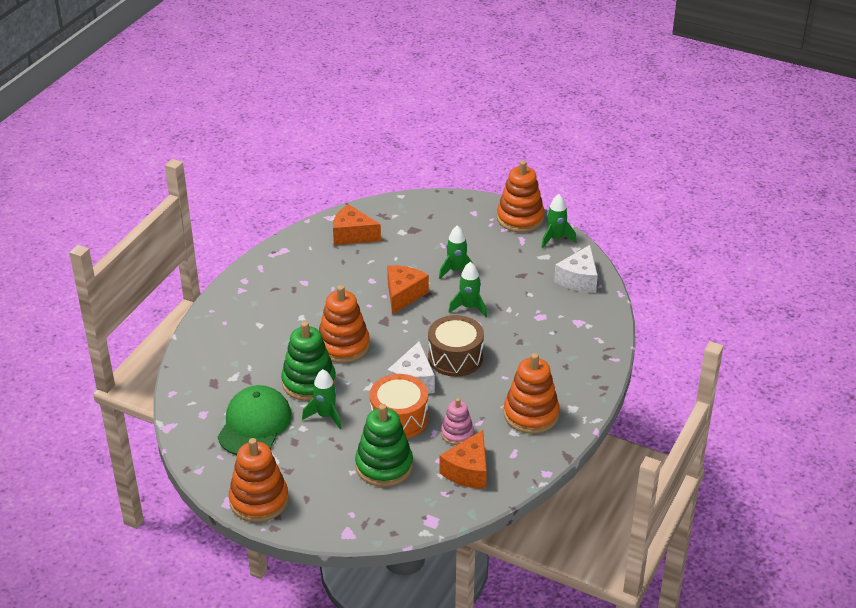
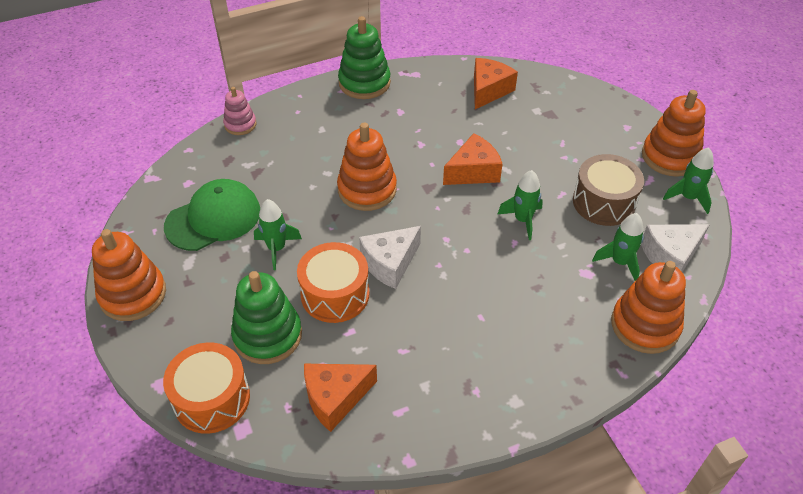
camera: 40 degrees right, 10 degrees up
(309, 382) = (299, 207): green stacking toy -> green stacking toy (364, 83)
(352, 235) = (488, 90): orange cheese -> orange cheese turned 60 degrees clockwise
(392, 519) = (212, 398): none -> orange drum
(455, 357) = (454, 264): brown drum -> brown drum (603, 202)
(456, 270) = (549, 175): green rocket -> green rocket (619, 262)
(457, 433) = (369, 348): pink stacking toy -> pink stacking toy (240, 124)
(531, 414) = (464, 378): orange stacking toy -> orange stacking toy (645, 325)

